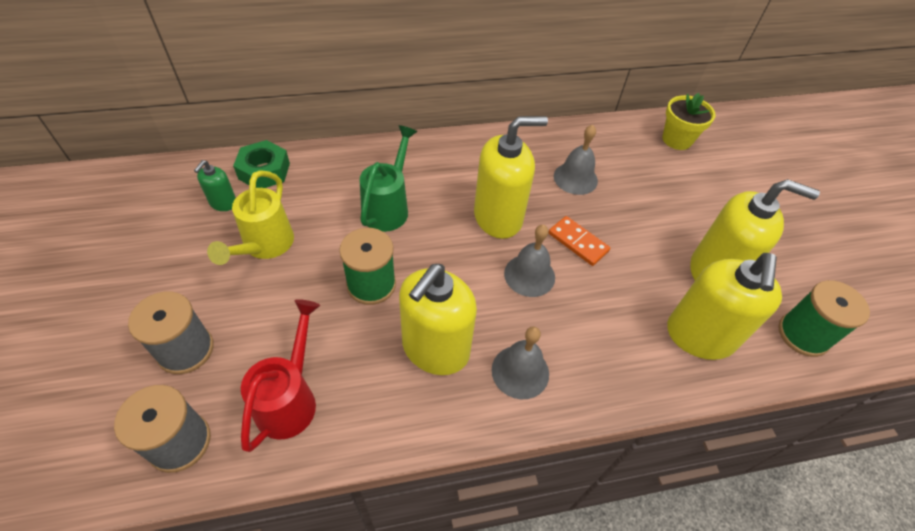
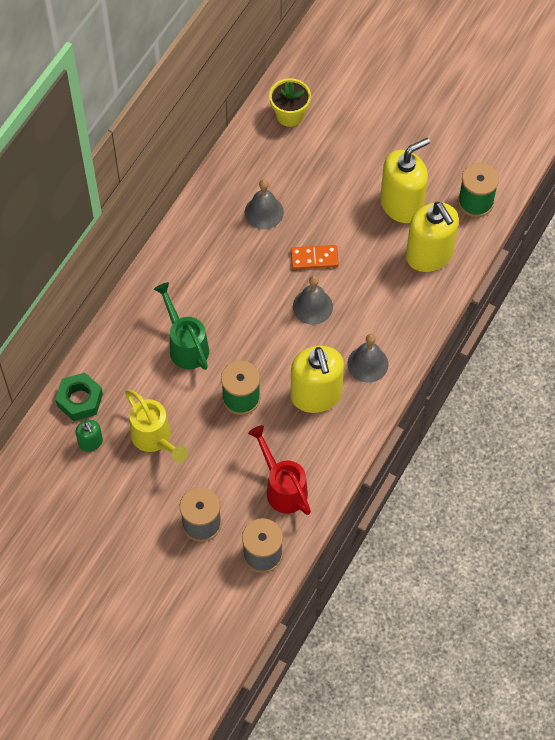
camera: 45 degrees left, 10 degrees up
(498, 217) = (253, 287): yellow soap dispenser -> none

